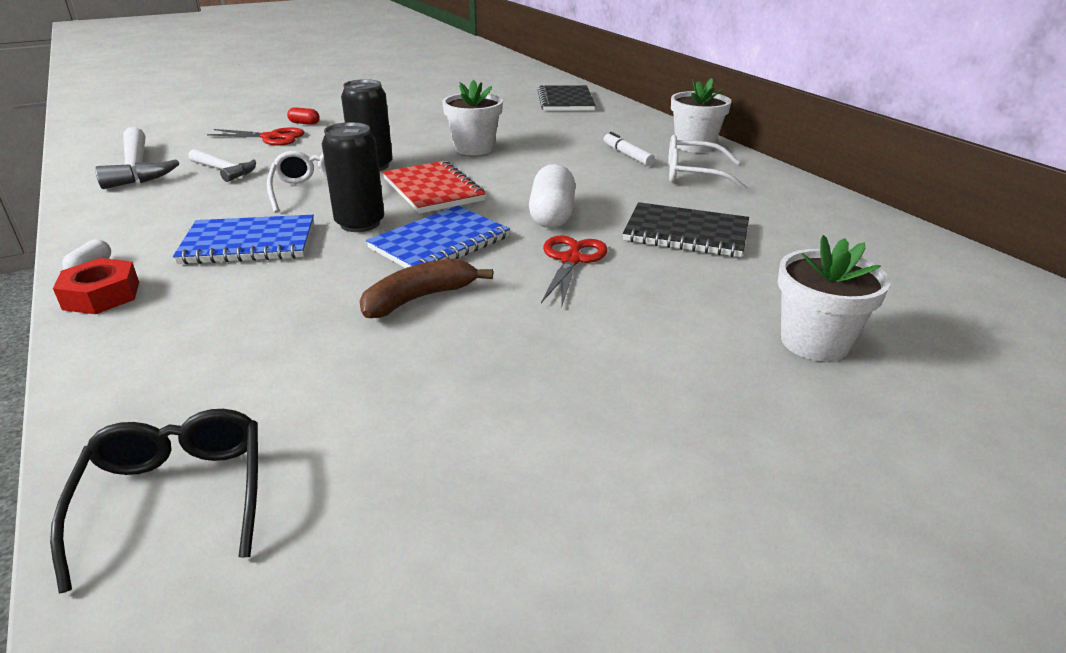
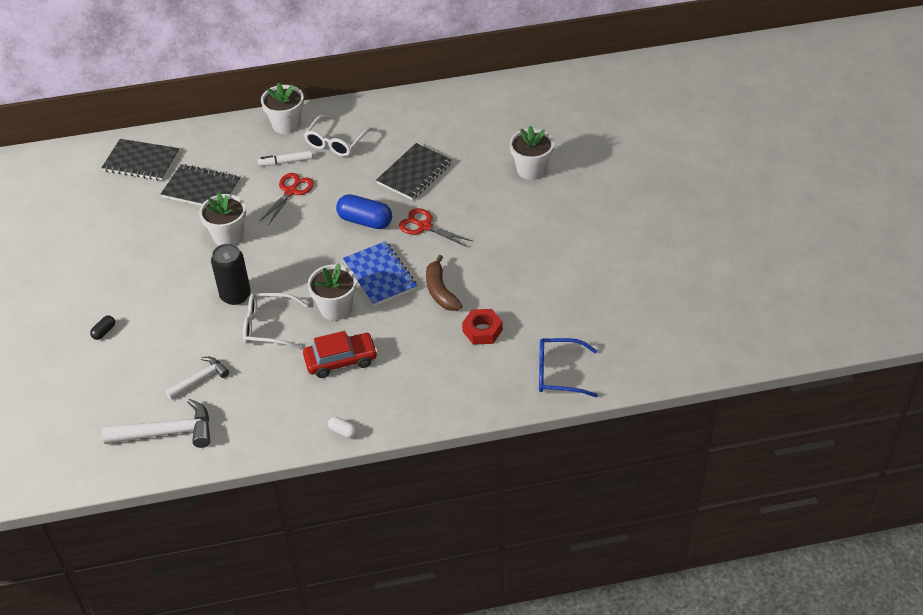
camera: 70 degrees left, 15 degrees up
(101, 295) = (382, 421): red nut -> red nut (482, 330)
(176, 498) = (559, 373): black glasses -> blue glasses
(249, 243) = (341, 360): blue notebook -> red car
(271, 138) = (133, 353): red scissors -> red scissors (291, 191)
(304, 123) = (104, 332): red capsule -> black capsule
(360, 223) = (336, 308): black can -> white flower pot
(433, 190) = (298, 268): red notebook -> none
(544, 127) = (201, 189): none -> black notebook
(552, 215) = (365, 221): white capsule -> blue capsule

